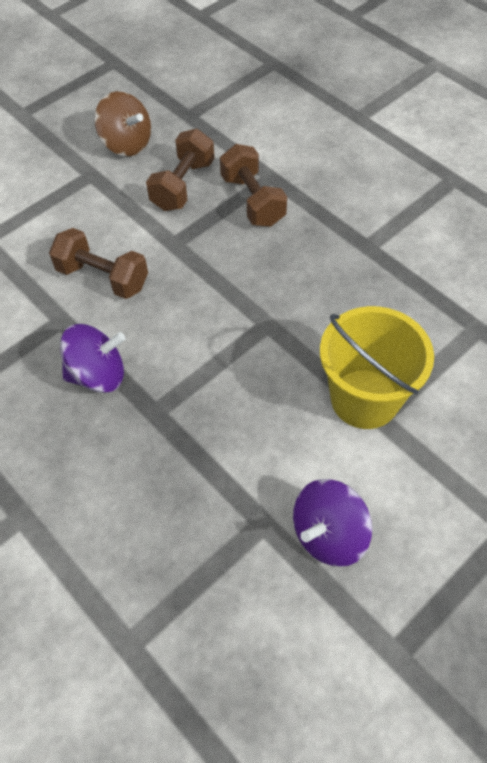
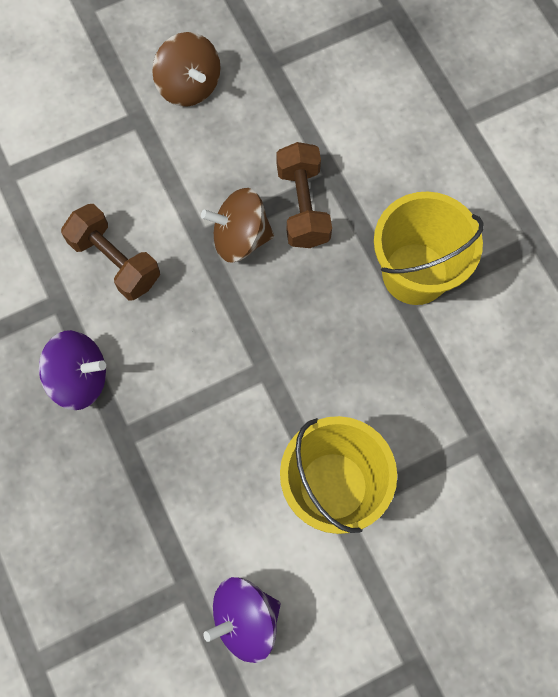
camera: 15 degrees right, 15 degrees up
(183, 185) = (233, 163): brown dumbbell -> none
(208, 234) = (240, 237): none -> brown spinning top
(366, 224) = (415, 273): none -> yellow bucket

